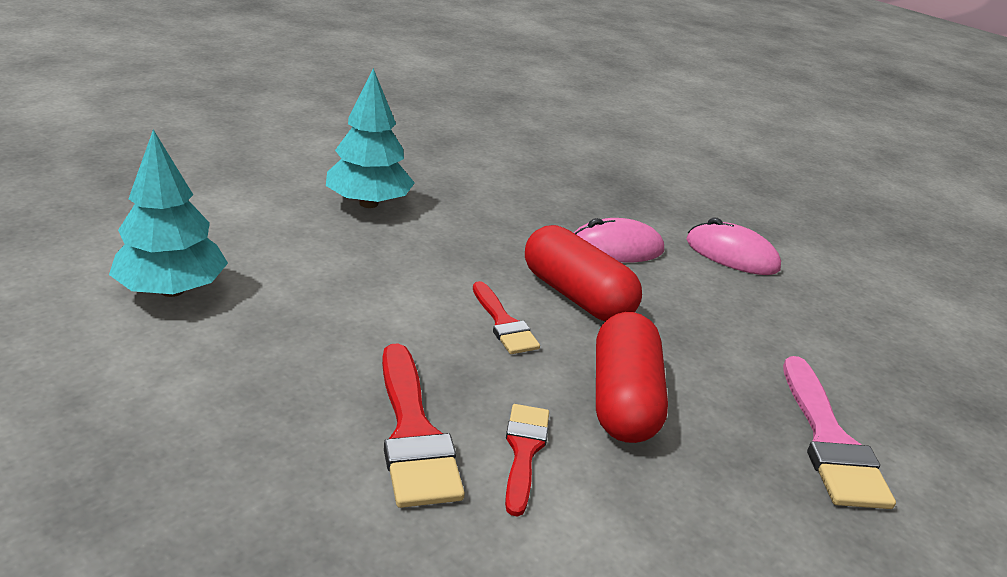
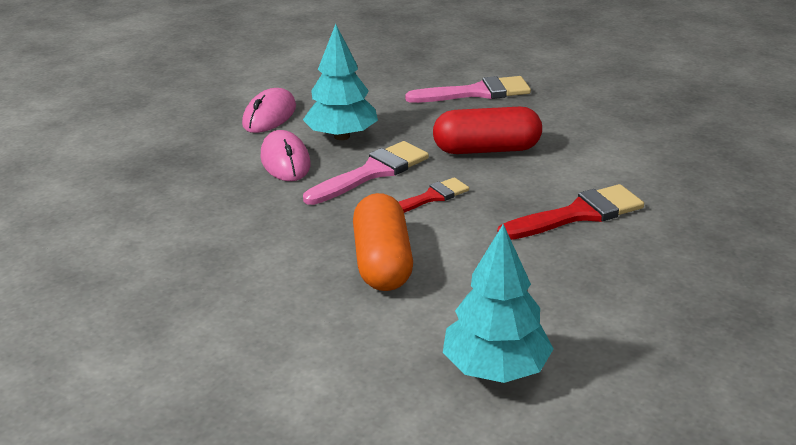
camera: 95 degrees left, 0 degrees up
(368, 203) = (260, 296): turquoise tree -> turquoise tree (342, 136)
(386, 267) = (382, 262): none -> orange capsule
(524, 451) = (561, 177): red brush -> none
(576, 296) = (372, 173): red capsule -> pink brush

